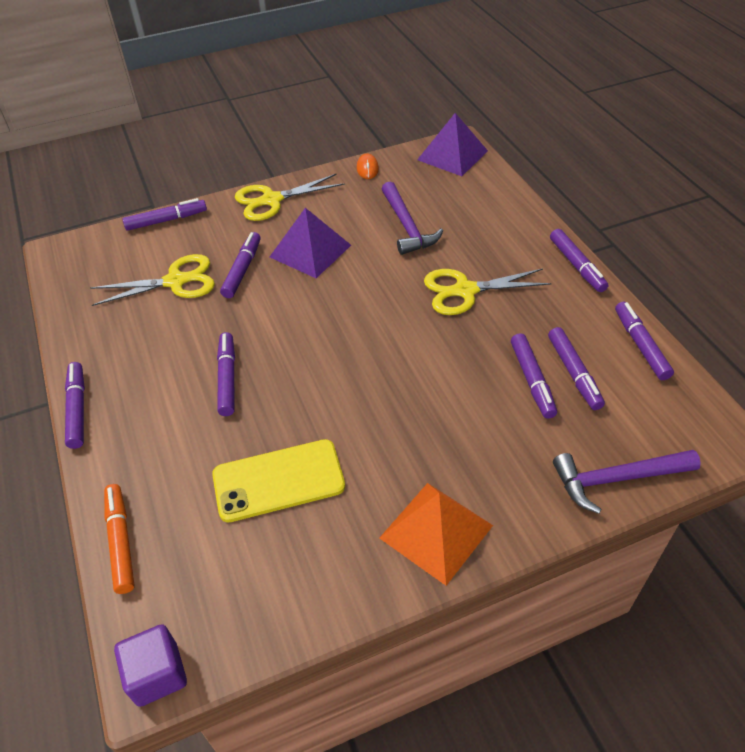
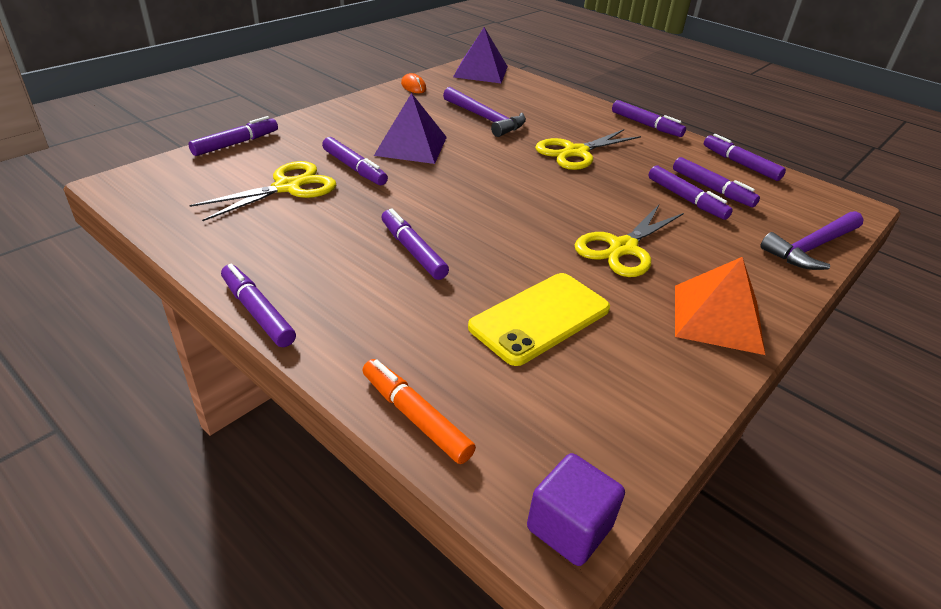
camera: 30 degrees left, 10 degrees down
(242, 270) = (354, 168): purple marker -> purple marker turned 150 degrees clockwise
(271, 200) = (339, 116): yellow scissors -> yellow scissors (623, 248)

